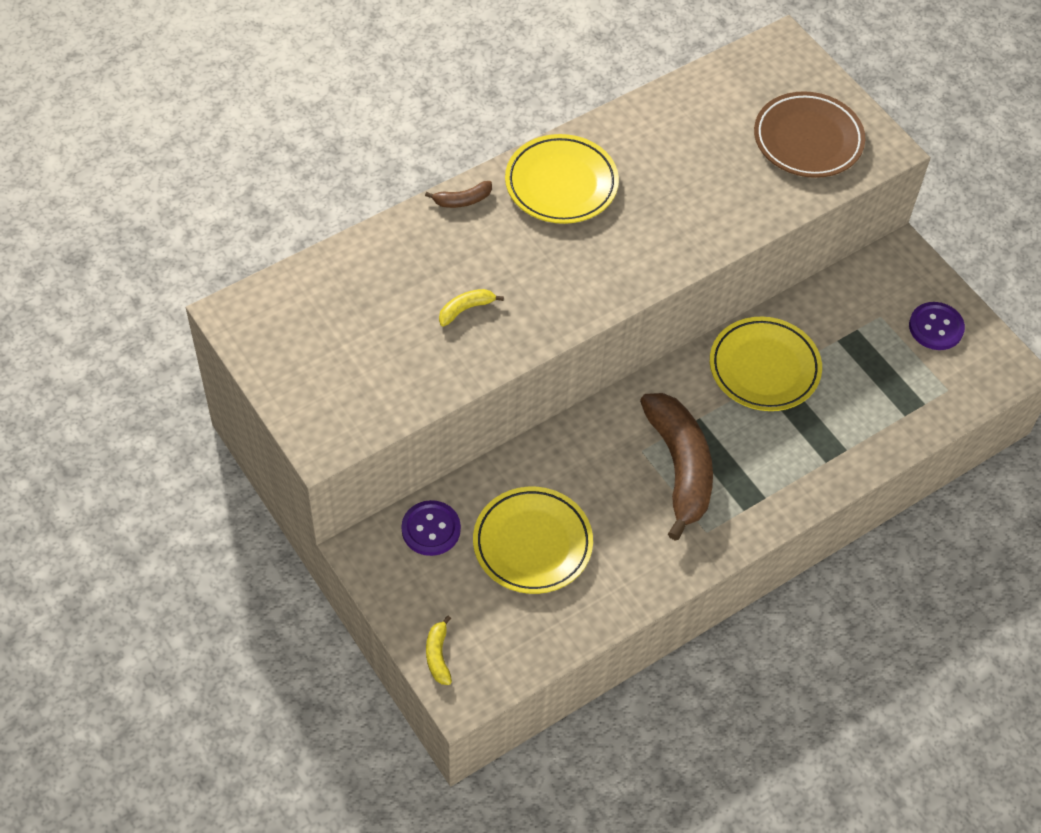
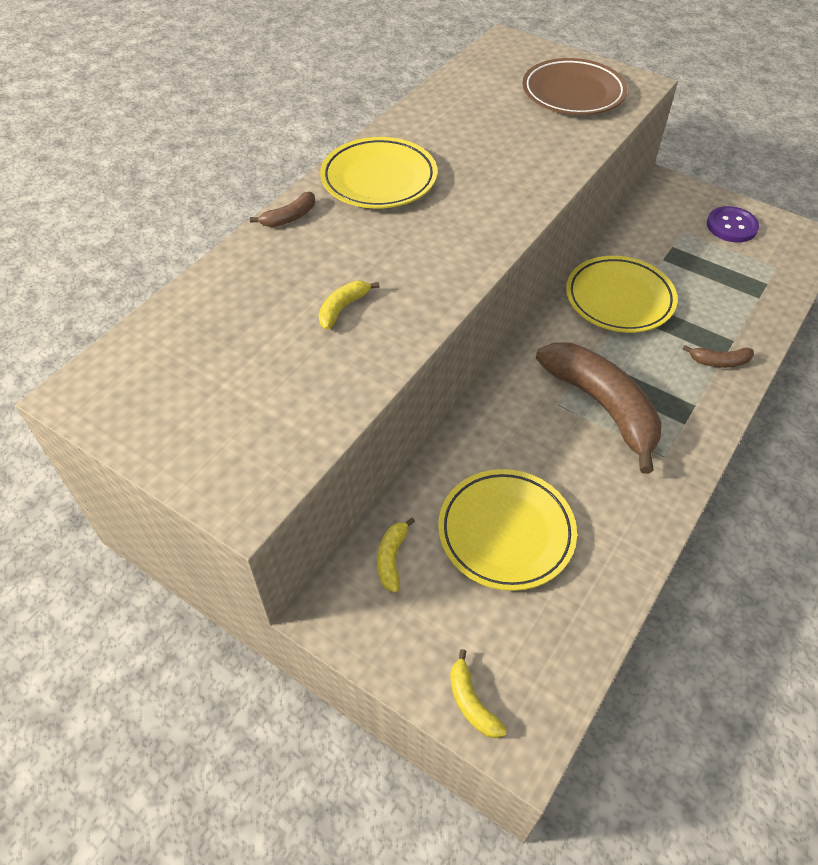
camera: 20 degrees left, 5 degrees down
(431, 529) = (392, 558): purple button -> yellow banana
(817, 465) = (719, 362): none -> brown banana

